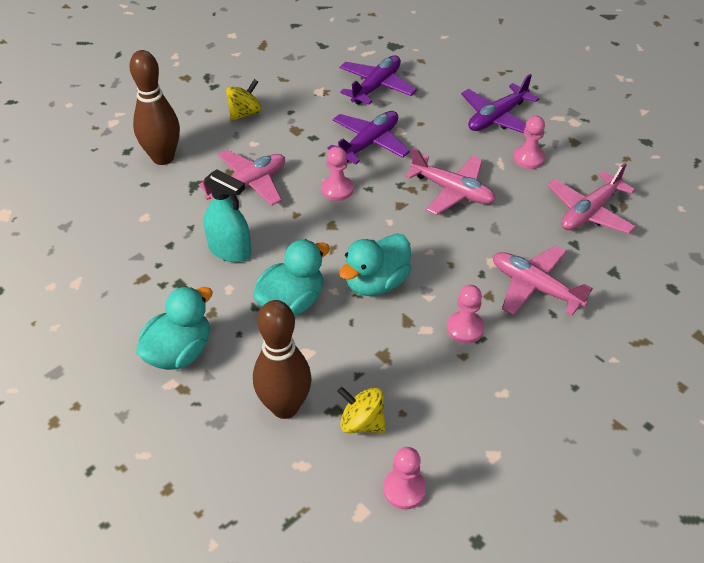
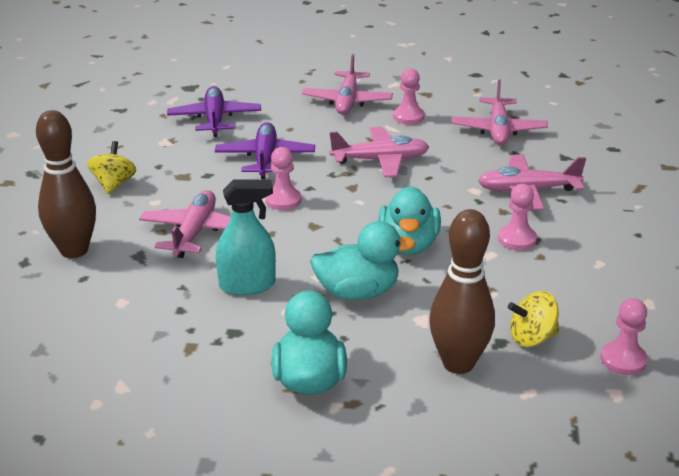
camera: 40 degrees left, 15 degrees down
(291, 302) = (357, 292): turquoise duck -> turquoise duck turned 75 degrees clockwise
(497, 117) = (347, 101): purple plane -> pink plane

